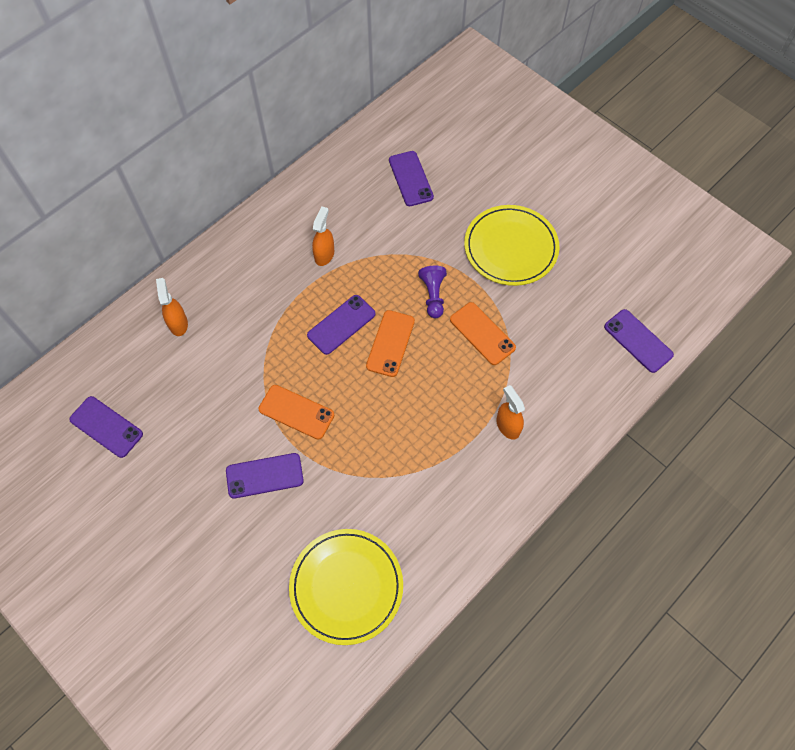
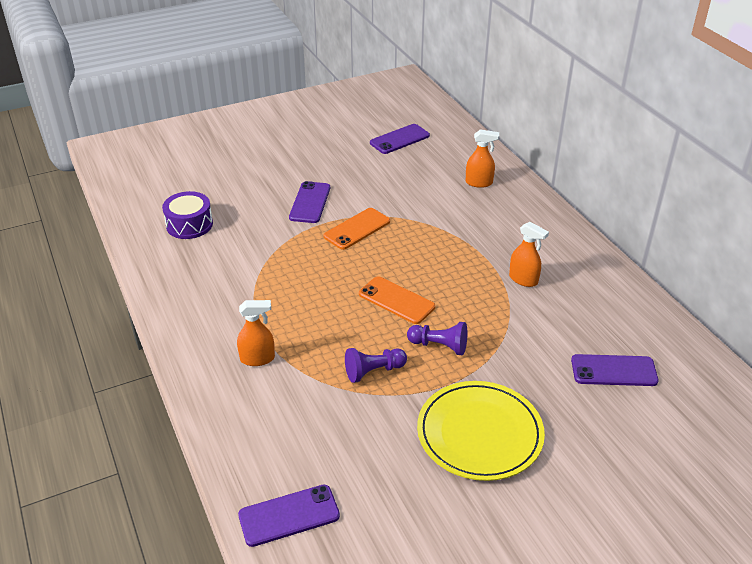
camera: 110 degrees right, 25 degrees down
(341, 324) = (434, 273): purple phone -> none
(346, 586) = (189, 225): yellow plate -> purple drum
(482, 333) = (373, 371): orange phone -> purple pawn

